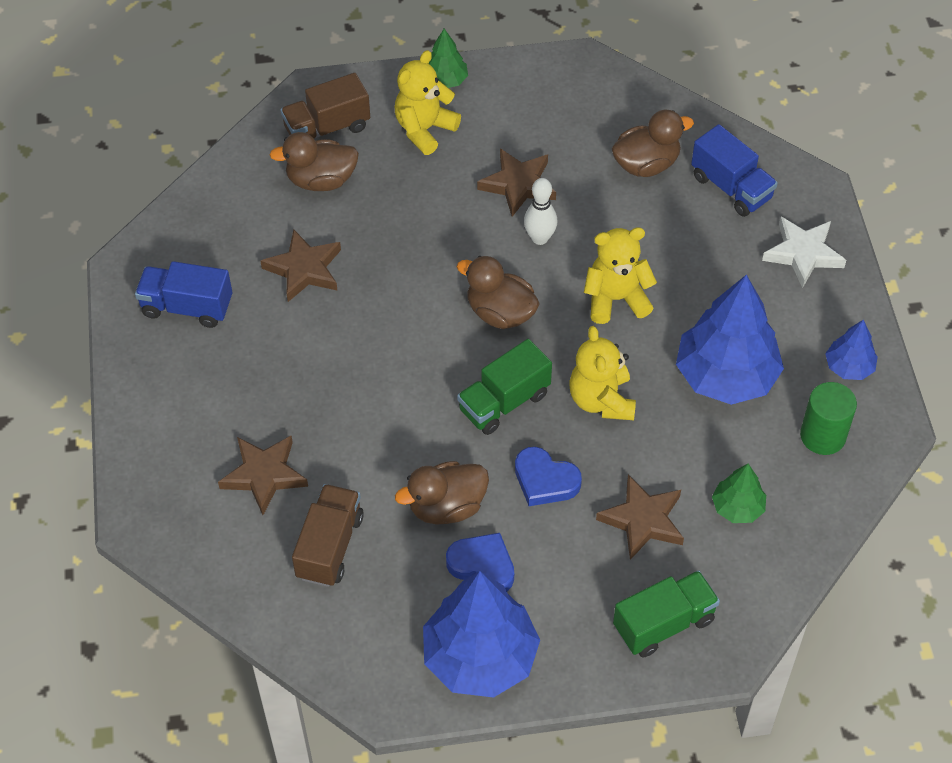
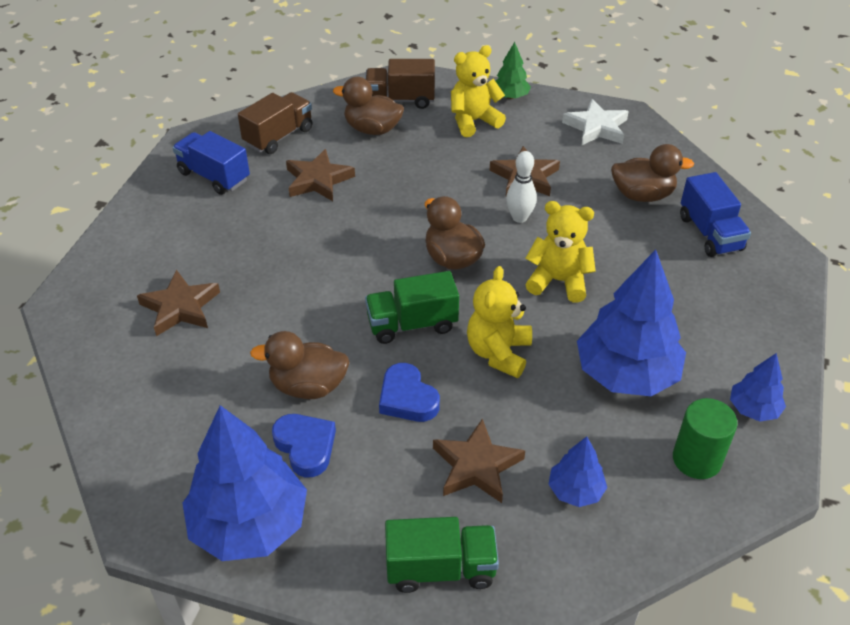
camera: 25 degrees right, 10 degrees down
(330, 546) = (190, 380): brown truck -> brown truck (278, 136)
(737, 507) = (575, 491): green tree -> blue tree
(803, 253) = (753, 302): white star -> white star (596, 127)

